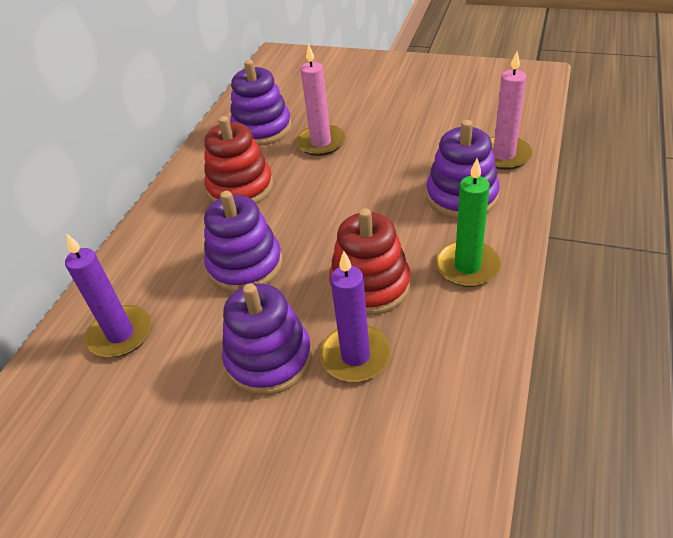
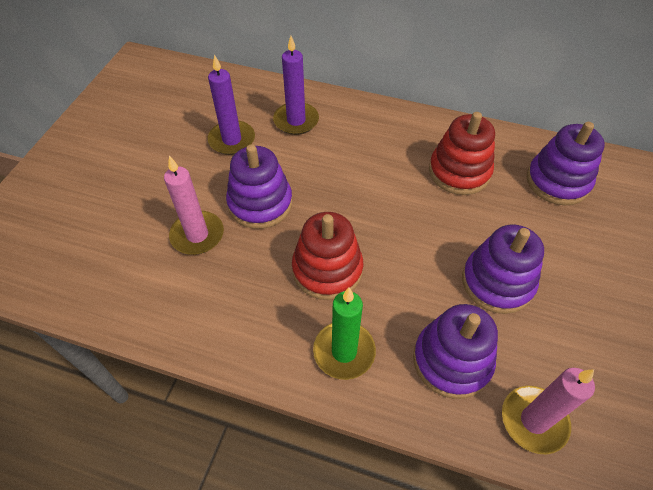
camera: 85 degrees right, 10 degrees up
(245, 265) = (358, 183): purple stacking toy -> purple stacking toy (497, 282)
(321, 143) = (538, 232): pink candle -> pink candle (197, 235)
(355, 356) = (253, 257): purple candle -> purple candle (232, 140)

